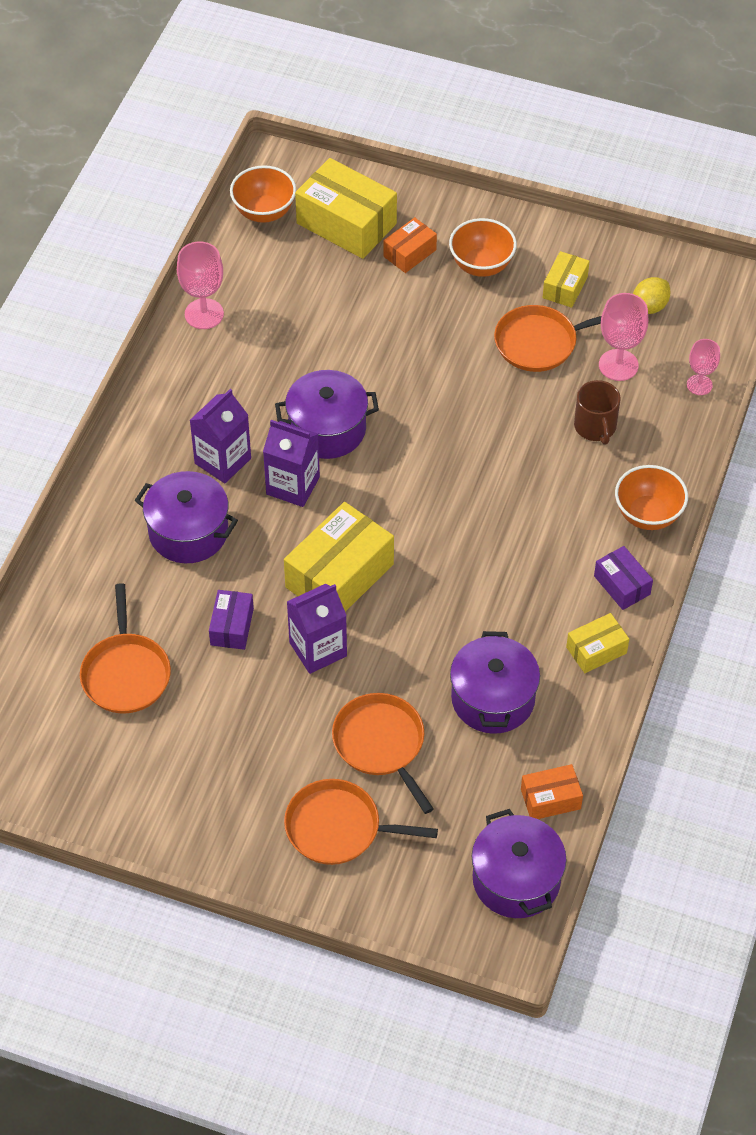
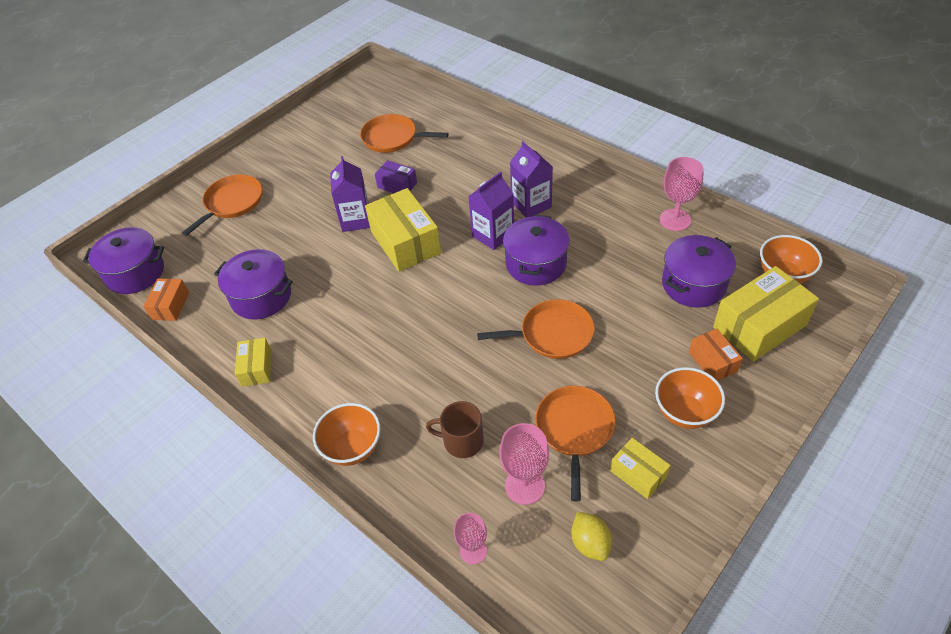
camera: 115 degrees right, 5 degrees down
(188, 532) = (480, 179): purple pot -> purple pot (693, 284)
(381, 744) = (270, 233): orange pan -> orange pan (552, 334)
(622, 585) = (299, 404): purple box -> none

